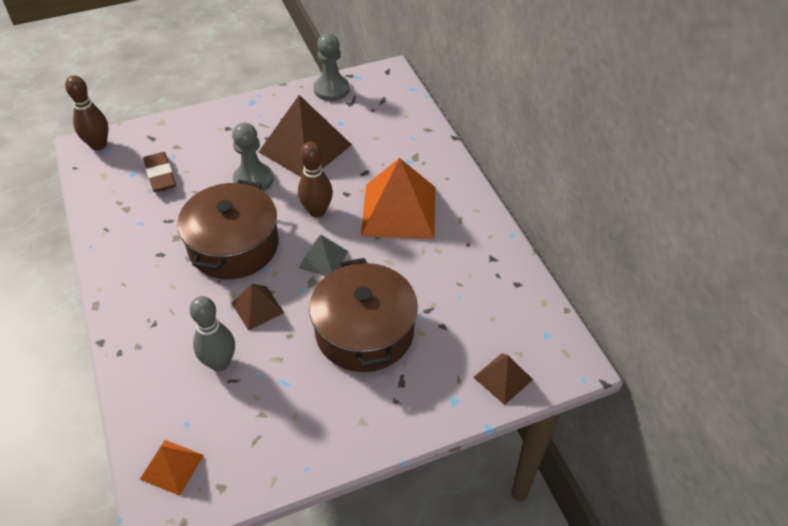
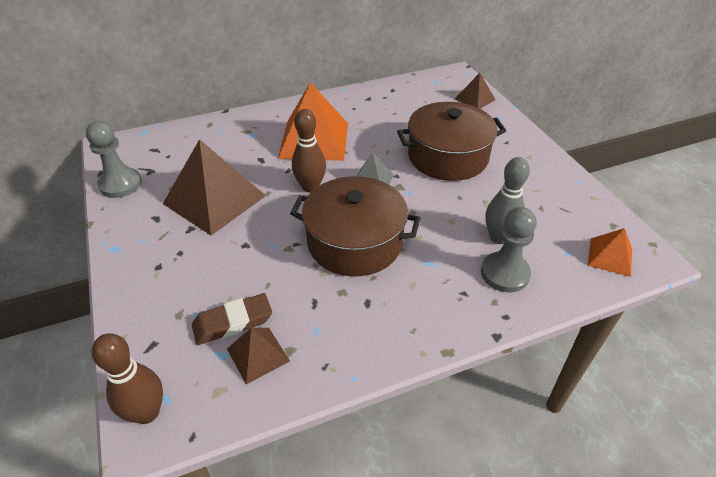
camera: 90 degrees left, 5 degrees down
(253, 180) = (257, 235): grey pawn -> grey pawn (505, 273)
(257, 308) = (432, 218): brown pyramid -> brown pyramid (258, 354)

